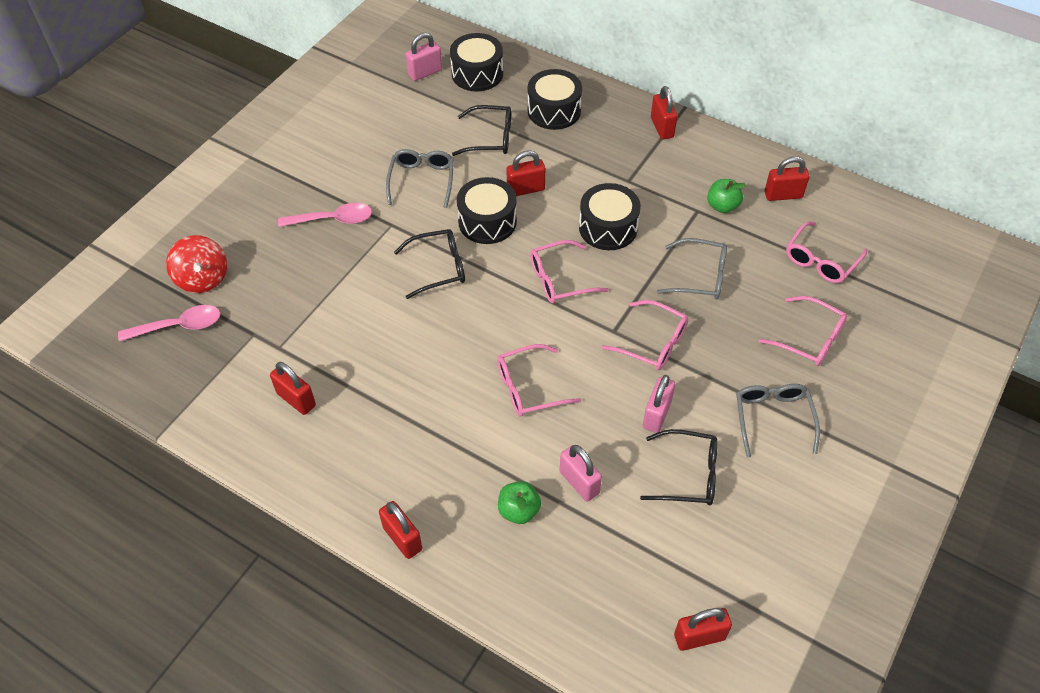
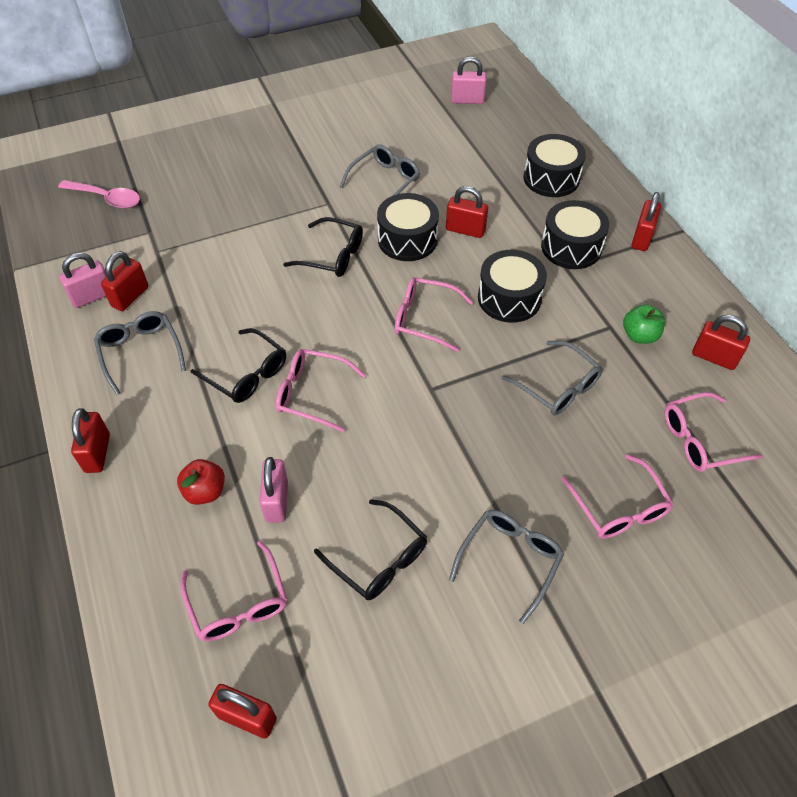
camera: 35 degrees right, 0 degrees up
(202, 278) = (155, 173): red spinning top -> none
(296, 399) = (130, 297): red padlock -> red padlock turned 45 degrees clockwise
(333, 220) = (287, 177): pink spoon -> none
(355, 439) = (140, 352): none -> grey glasses
(477, 74) = (511, 120): black drum -> black drum (571, 247)
(490, 138) = (473, 175): black glasses -> black glasses (246, 374)
(519, 510) = (205, 491): green apple -> red apple
(652, 343) = (457, 420): pink glasses -> pink glasses (238, 602)
(656, 414) = (401, 485): pink padlock -> pink padlock (92, 296)

